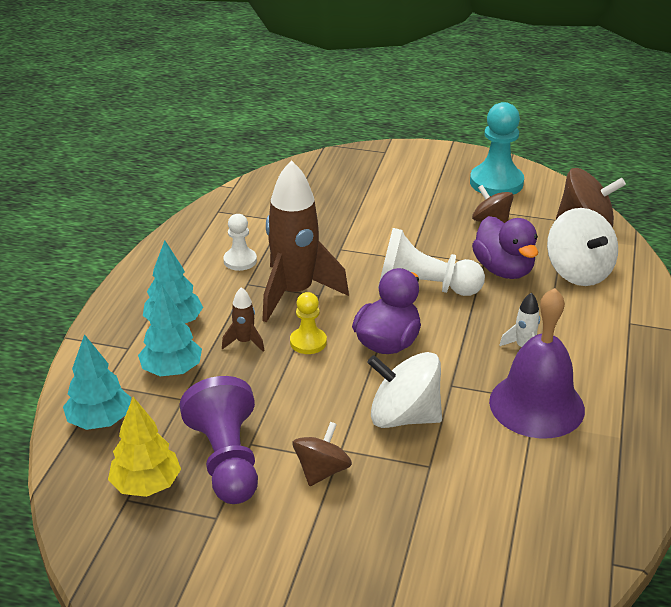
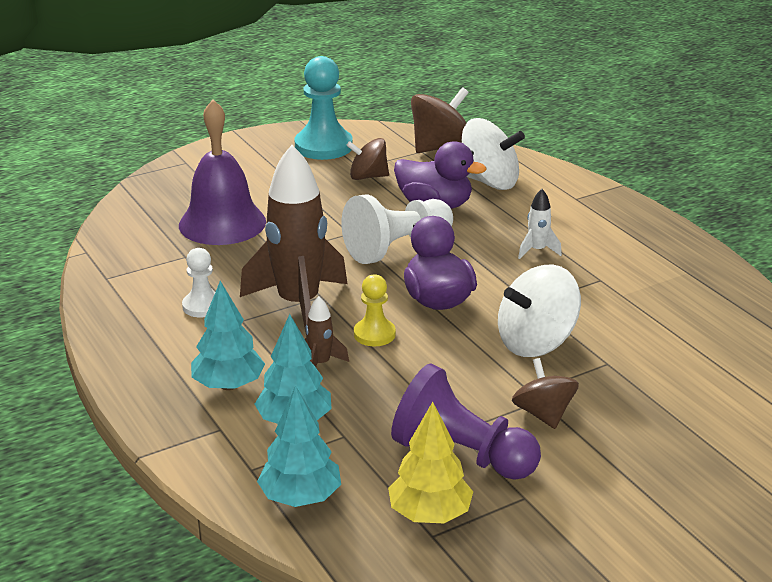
camera: 45 degrees left, 5 degrees down
(536, 405) = (607, 282): purple bell -> purple bell (222, 223)

